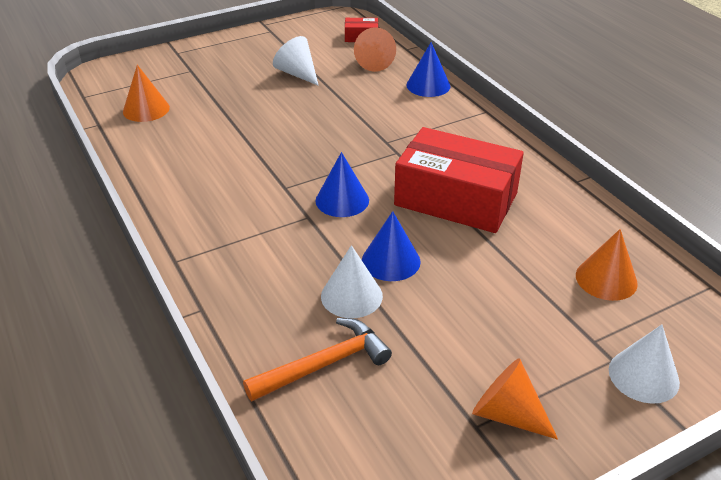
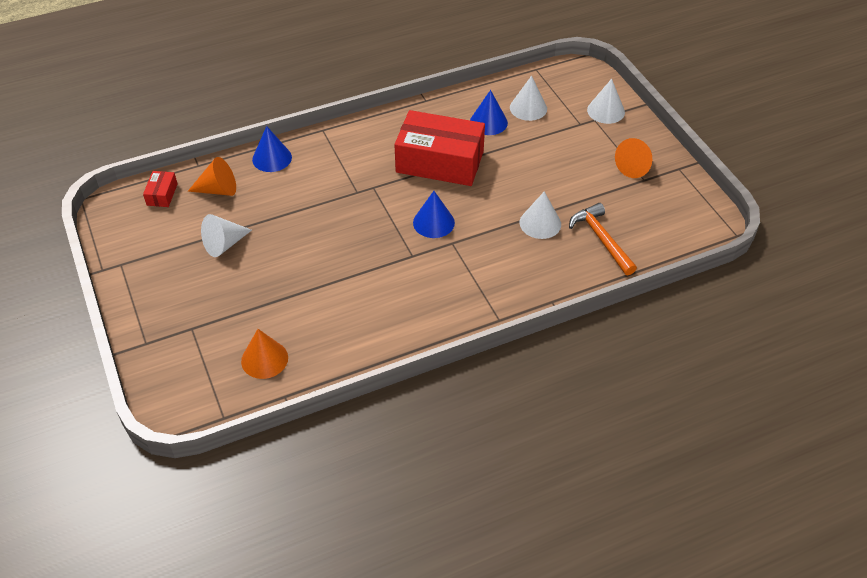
camera: 85 degrees left, 10 degrees up
(391, 261) = (506, 201): blue cone -> blue cone (488, 122)
(456, 199) = (439, 162): red box -> red box turned 75 degrees clockwise
(606, 279) = (528, 108): orange cone -> white cone

